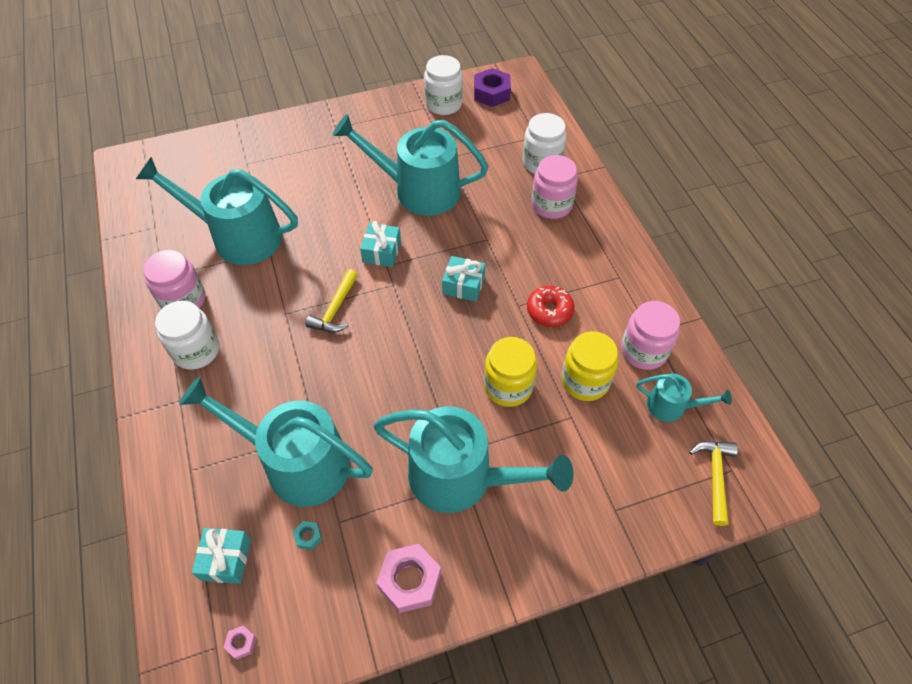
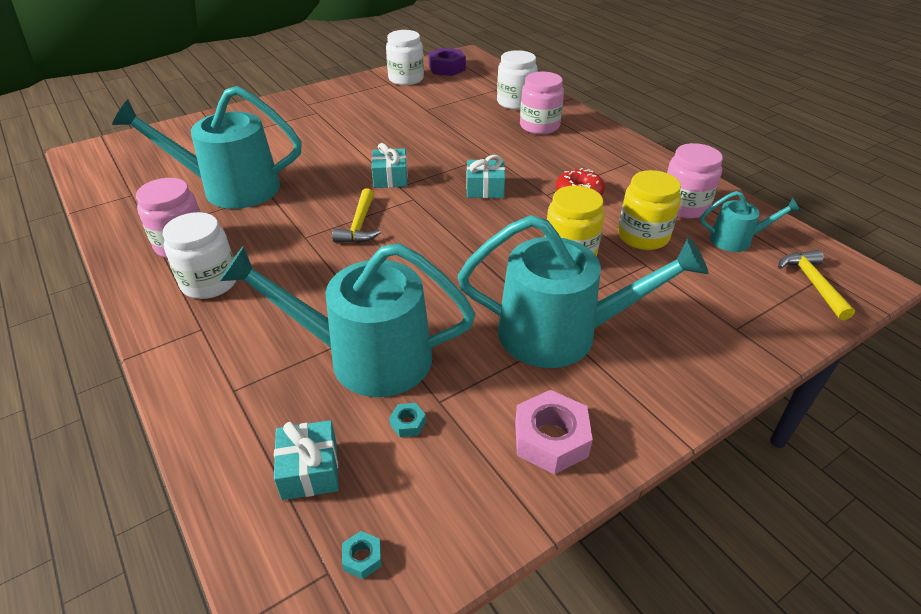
camera: 15 degrees left, 15 degrees down
(241, 643) = (362, 558): pink nut -> turquoise nut
(418, 190) = (408, 133): turquoise watering can -> none

